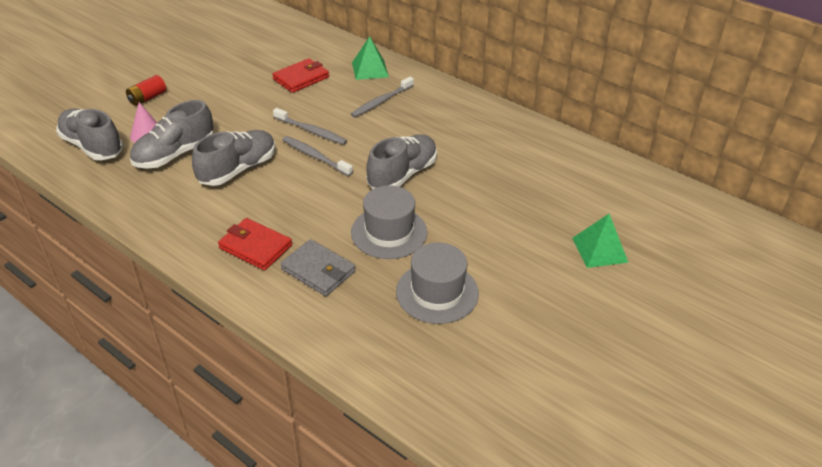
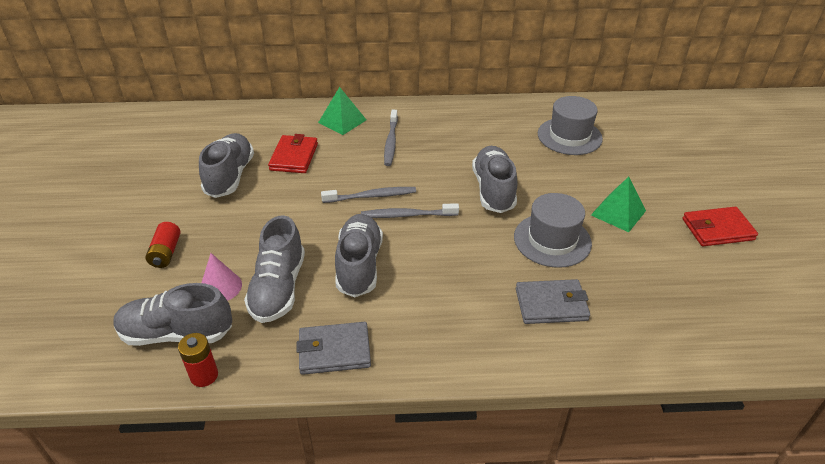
camera: 40 degrees left, 0 degrees up
(74, 177) = (204, 375): none -> red battery
(152, 208) = (334, 351): none -> grey wallet
(245, 71) = (230, 176): none -> grey shoe
(255, 247) = (476, 320): red wallet -> red wallet (717, 229)
(437, 292) = (649, 262): grey hat -> grey hat (569, 136)
(599, 250) = (687, 167): green pyramid -> green pyramid (618, 213)

